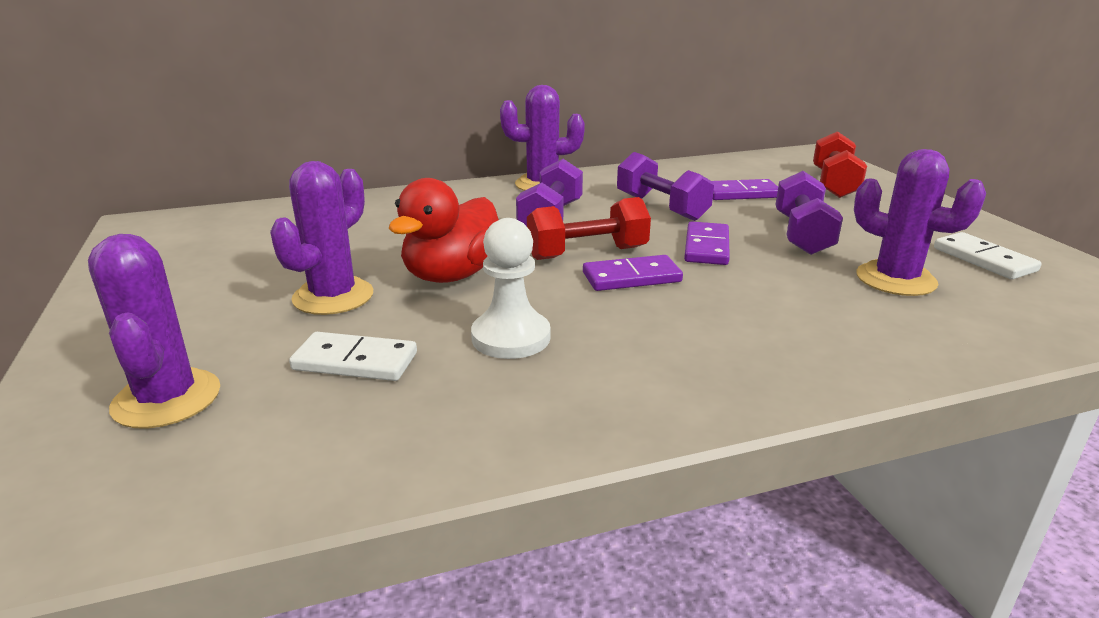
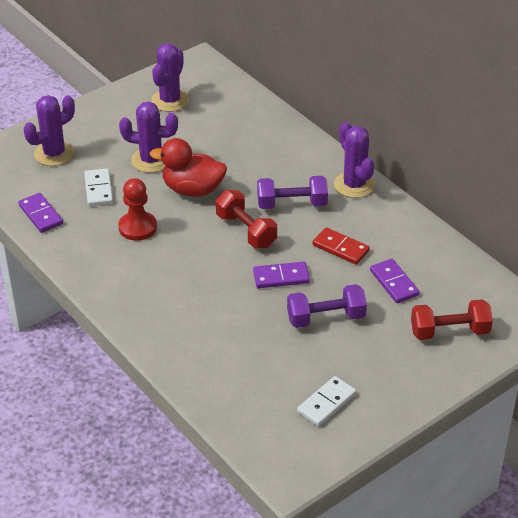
camera: 70 degrees right, 15 degrees up
(511, 337) = (137, 227): white pawn -> red pawn
(631, 277) = (221, 254): purple domino -> purple domino (40, 215)
(661, 207) = (340, 248): purple dumbbell -> red domino
(895, 279) = (272, 360): purple cactus -> purple cactus (170, 100)

